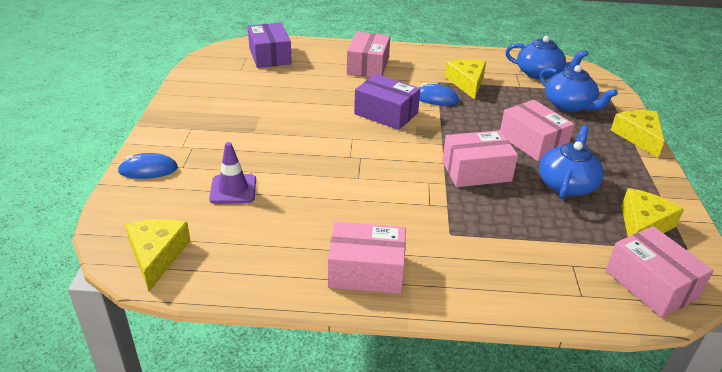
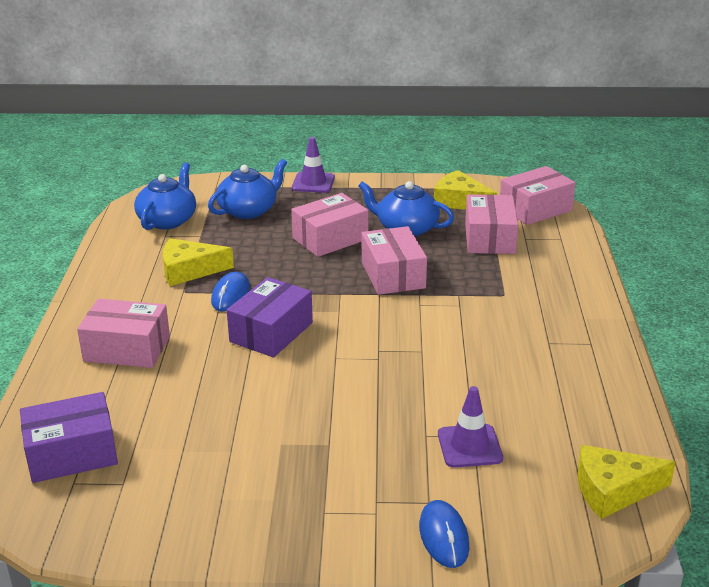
camera: 90 degrees left, 5 degrees down
(366, 271) = (577, 342): pink box -> pink box (489, 238)
(638, 137) = (313, 183): yellow cheese -> purple traffic cone

